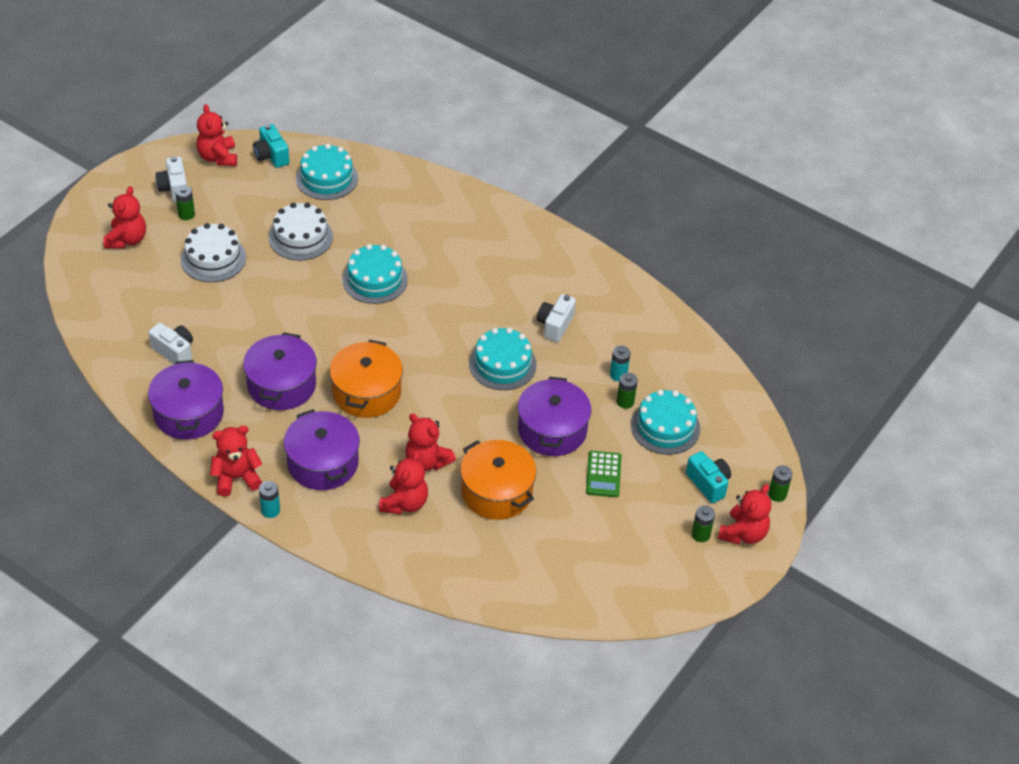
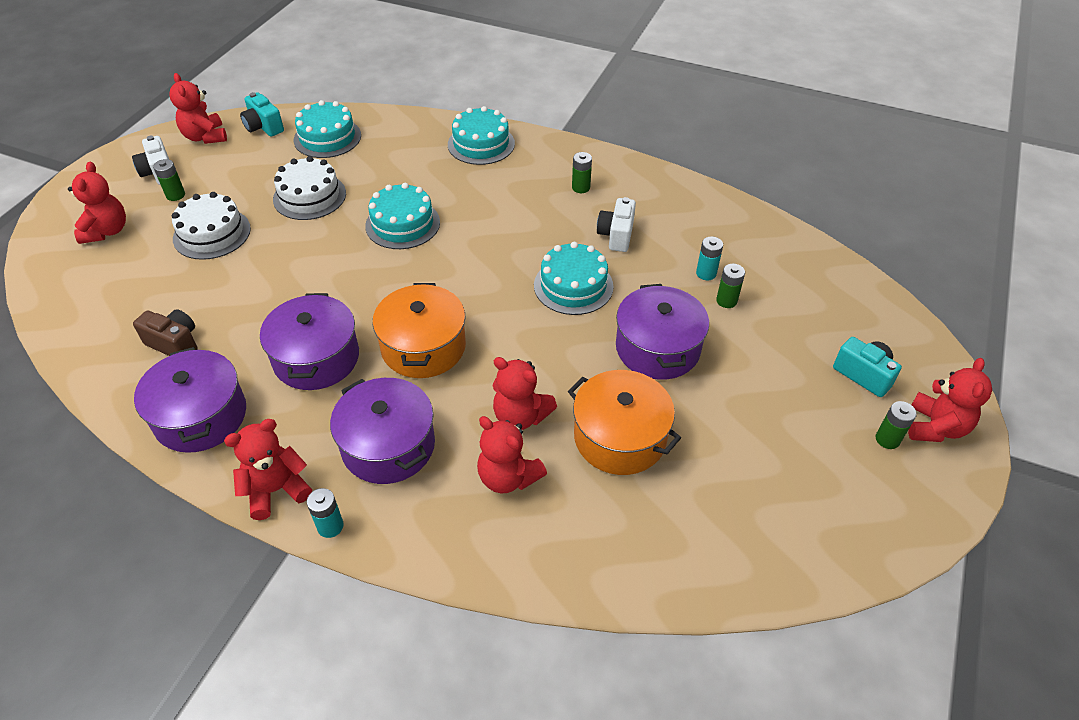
camera: 10 degrees left, 0 degrees up
(174, 352) = (175, 344): white camera -> brown camera
(404, 503) = (508, 477): red teddy bear -> red teddy bear turned 120 degrees clockwise
(603, 474) = (739, 389): green calculator -> none
(665, 427) = (783, 320): turquoise cake -> turquoise cake (481, 144)
(777, 494) = (946, 371): green battery -> green battery (581, 187)

